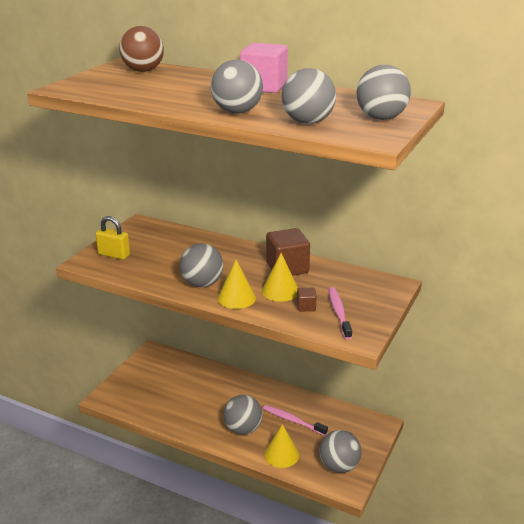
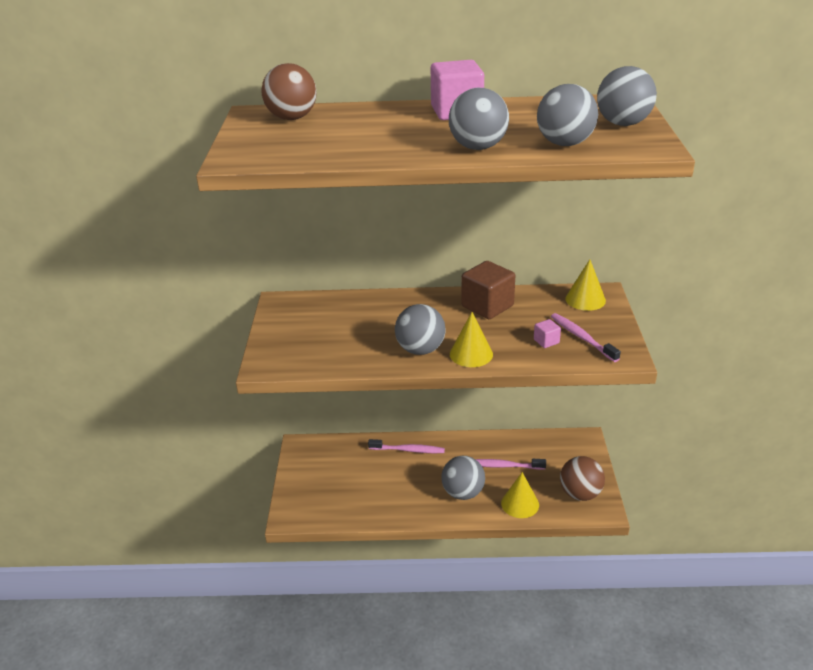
camera: 25 degrees left, 5 degrees up
(114, 255) = (290, 347): yellow padlock -> none
(228, 382) = (408, 450): none -> pink toothbrush
(280, 291) = (505, 333): yellow cone -> yellow cone (585, 299)
(306, 307) = (546, 341): brown cube -> pink cube
(339, 466) = (580, 493): grey ball -> brown ball

